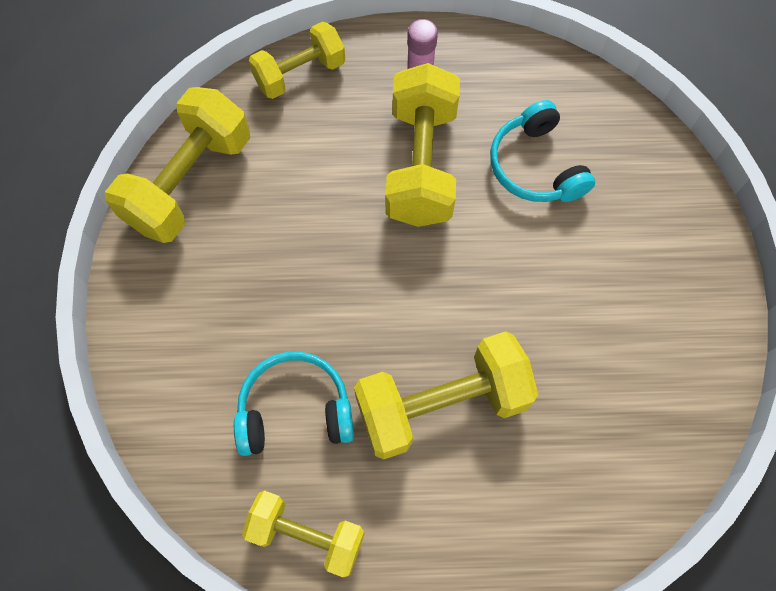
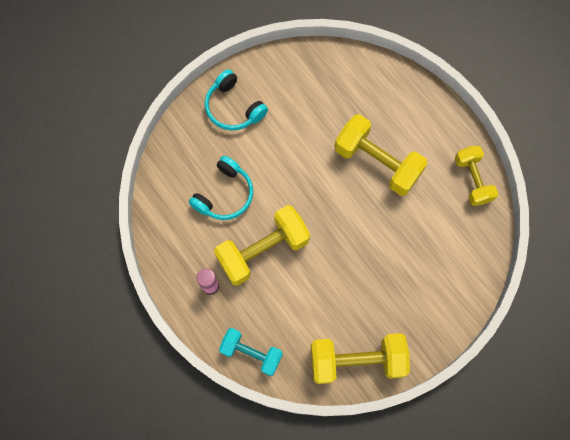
camera: 125 degrees left, 5 degrees up
(295, 410) = (427, 222): turquoise headphones -> turquoise headphones (233, 107)
(300, 74) = (251, 353): yellow dumbbell -> turquoise dumbbell

